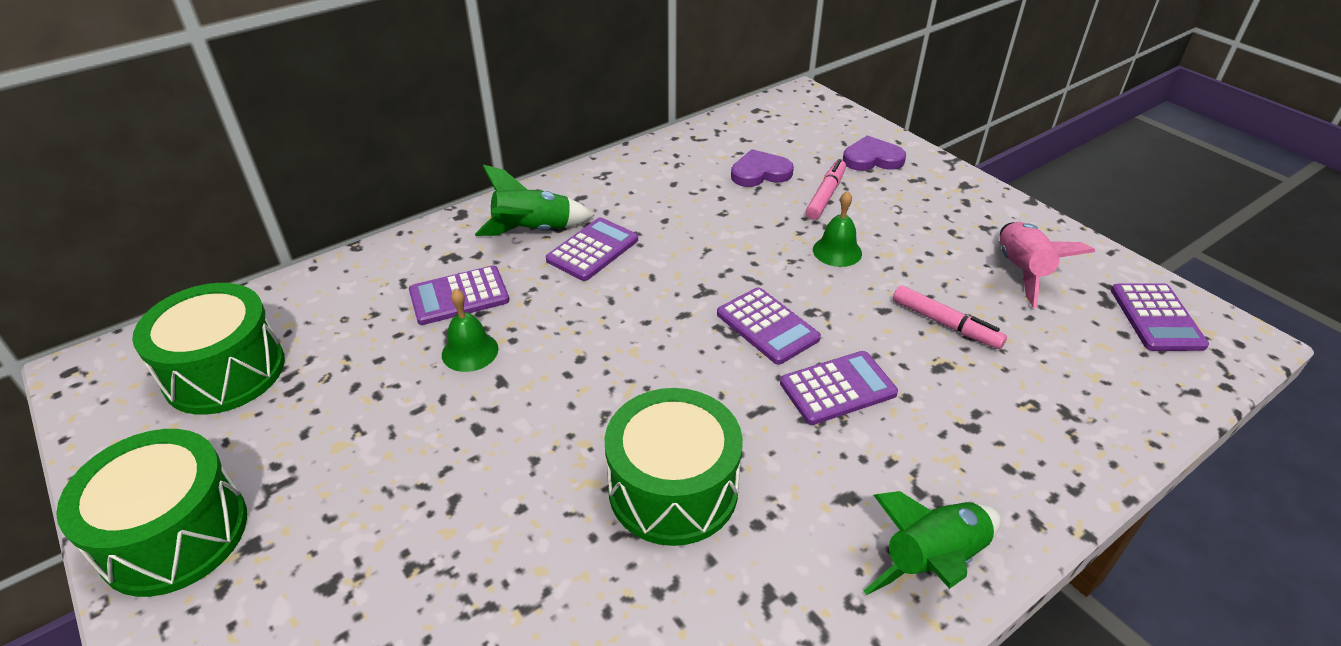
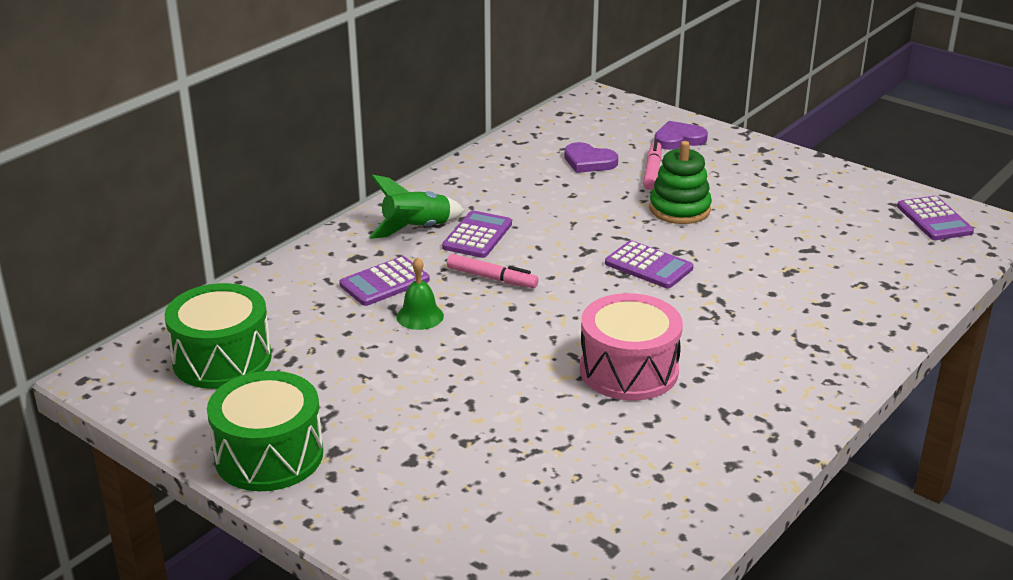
camera: 15 degrees left, 10 degrees down
(673, 489) = (628, 370): green drum -> pink drum
(760, 173) = (589, 161): purple heart -> purple heart turned 120 degrees counterclockwise
(837, 251) = (679, 209): green bell -> green stacking toy
(837, 388) = (719, 296): purple calculator -> none
(933, 561) = (824, 377): green rocket -> none
(945, 324) = (783, 245): pink marker -> pink marker (492, 278)
(1022, 271) = (828, 203): pink rocket -> none

